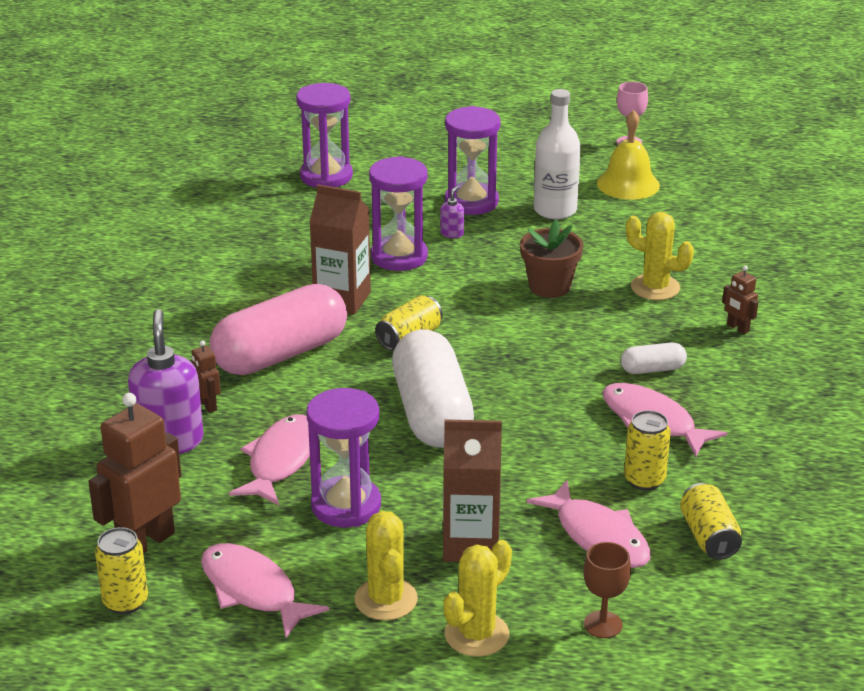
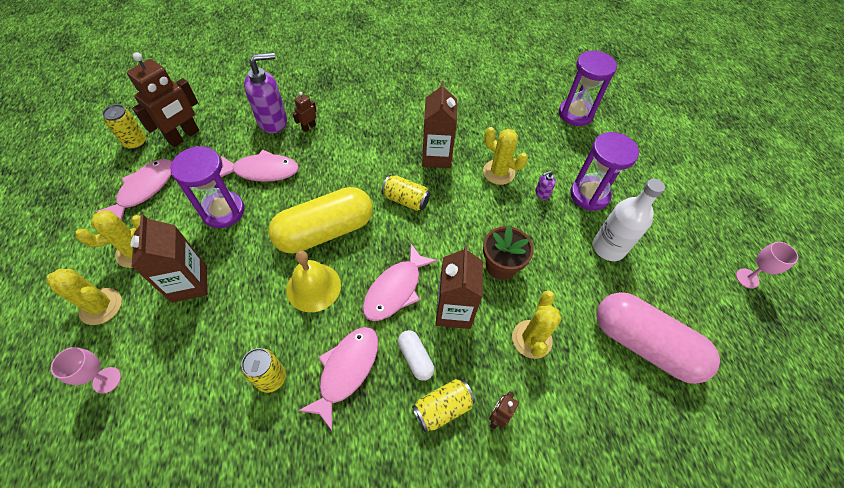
camera: 70 degrees right, 25 degrees up
(145, 542) = (184, 136): brown robot -> brown robot turned 105 degrees clockwise
(280, 354) = (367, 144): pink capsule -> pink capsule (644, 344)
(399, 257) = (498, 172): purple hourglass -> yellow cactus
(432, 413) = (325, 231): white capsule -> yellow capsule
(452, 233) = (542, 193): purple soap dispenser -> purple soap dispenser turned 150 degrees clockwise
(598, 536) = (202, 358): pink fish -> pink fish (395, 289)
(600, 331) = (454, 311): none -> brown carton
(603, 624) = (107, 380): brown goblet -> pink goblet
(628, 184) = (679, 290): yellow bell -> yellow bell (313, 287)
(709, 536) = (207, 438): yellow can -> yellow can (442, 408)

